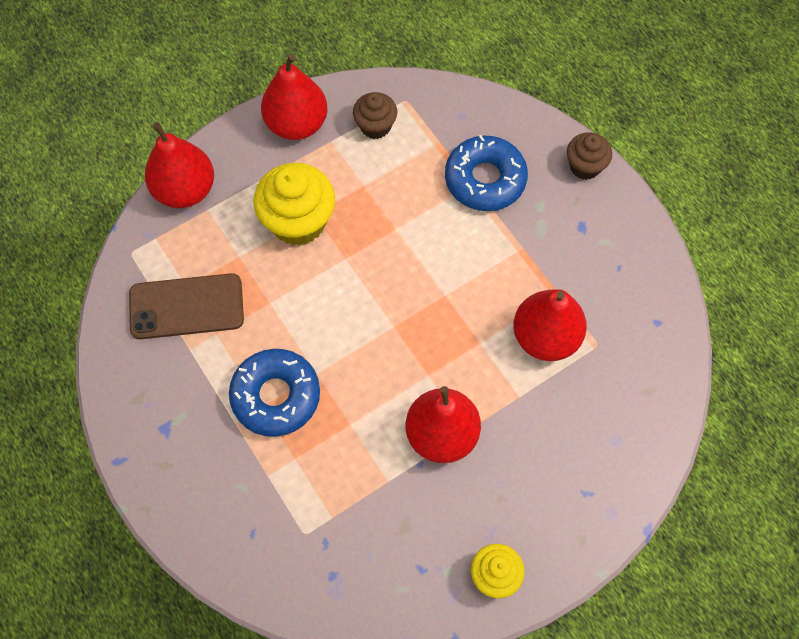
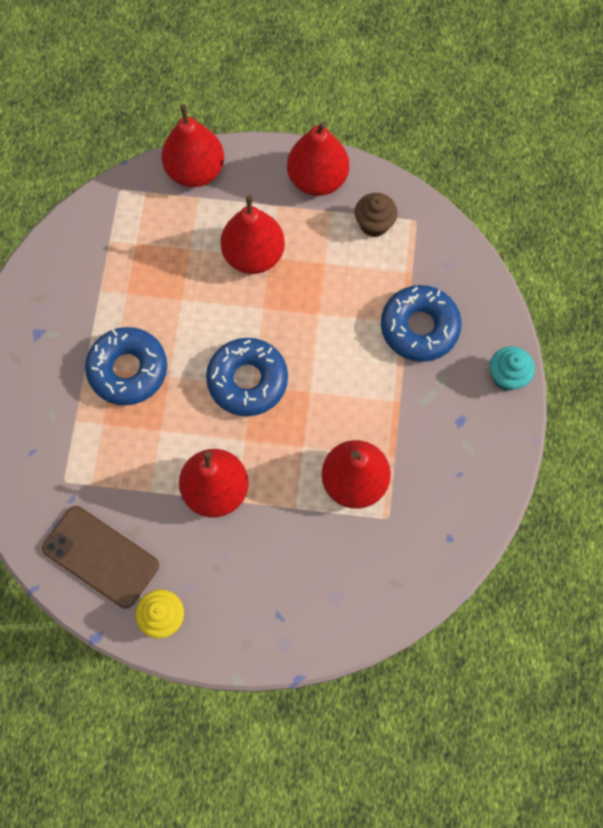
camera: 40 degrees right, 5 degrees up
(186, 307) = (123, 258): brown phone -> brown phone (100, 557)
(298, 221) = (253, 255): yellow cupcake -> red pear
(386, 325) = (247, 380): none -> blue donut
(585, 166) = (507, 376): brown cupcake -> turquoise cupcake

